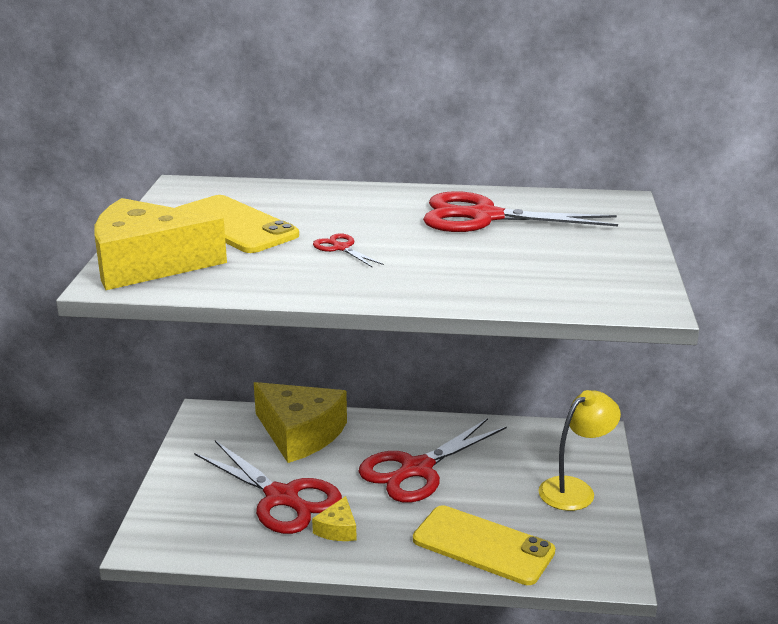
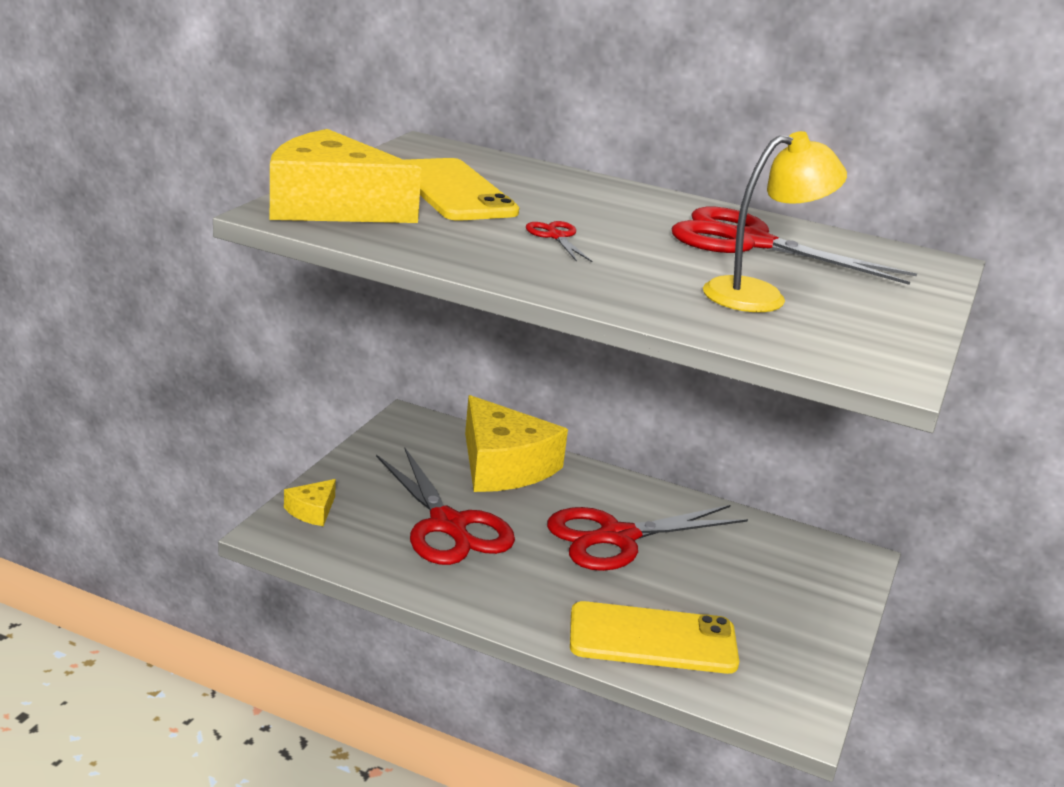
camera: 15 degrees right, 0 degrees up
(337, 529) = (493, 574): yellow cheese -> yellow cheese (312, 511)
(483, 546) = (652, 639): yellow phone -> yellow phone turned 45 degrees counterclockwise
(575, 489) = (798, 610): yellow lamp -> yellow lamp (760, 295)

